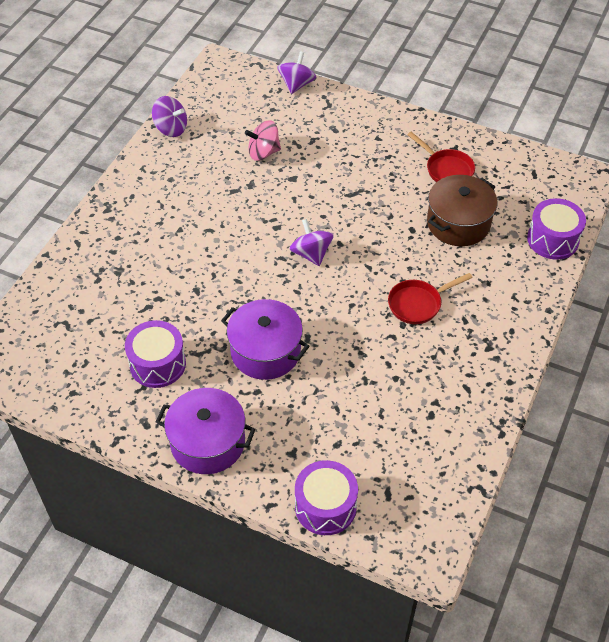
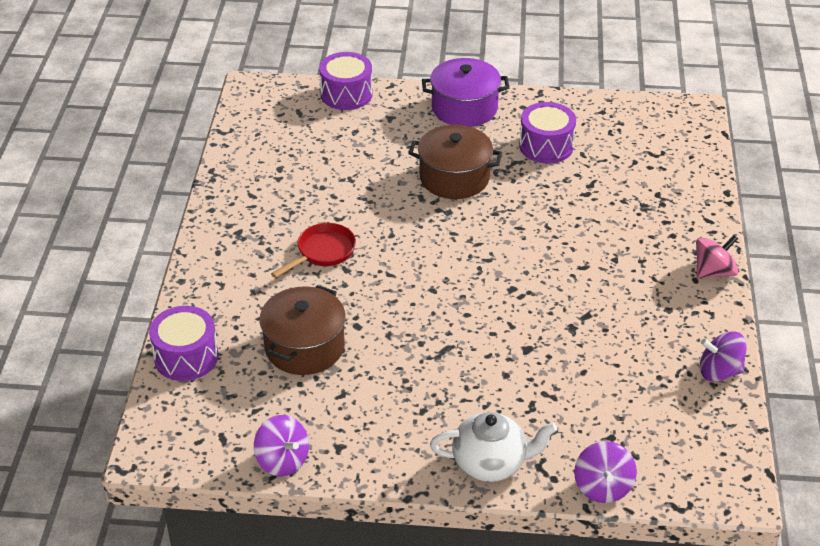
camera: 160 degrees right, 10 degrees down
(263, 152) = (583, 371): pink spinning top -> pink spinning top (713, 272)
(265, 351) = (454, 177): purple pot -> brown pot
(311, 254) = (458, 271): purple spinning top -> purple spinning top (283, 460)
(358, 114) = (491, 463): none -> white teapot
(446, 169) = (340, 412): red pan -> none

